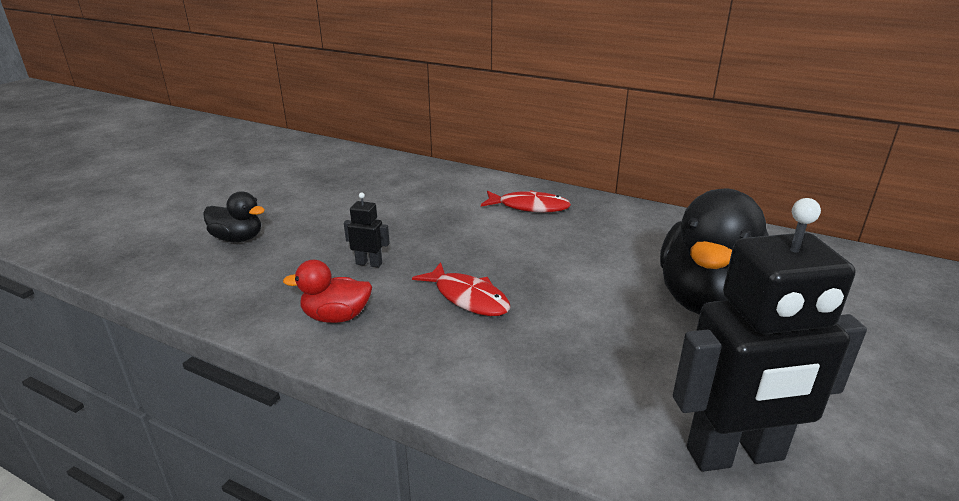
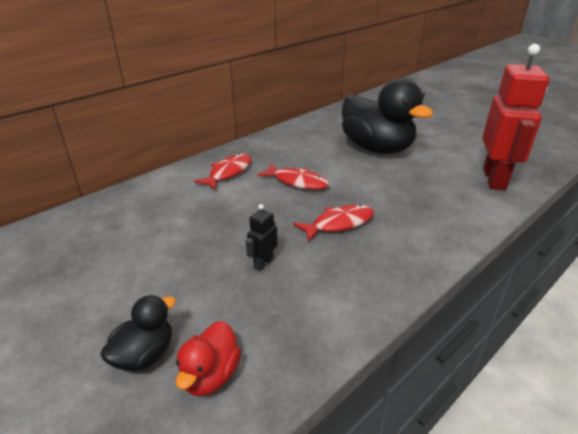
camera: 70 degrees left, 5 degrees up
(336, 317) = (338, 292): red duck -> red duck (210, 375)
(545, 252) = (297, 182): none -> red fish
(735, 455) = (494, 179): black robot -> red robot

